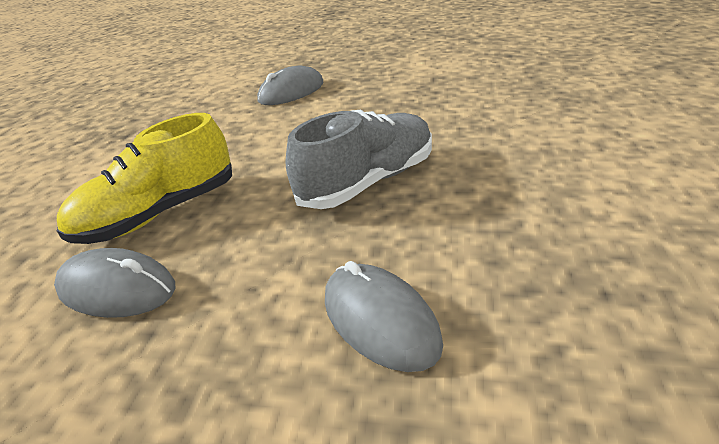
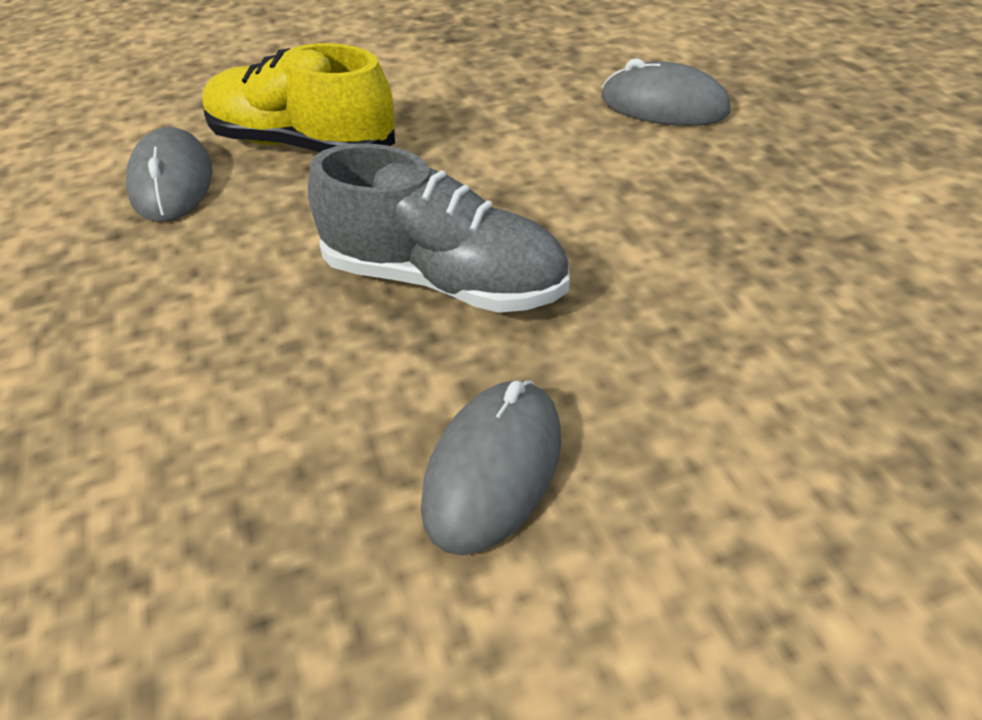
camera: 60 degrees right, 10 degrees up
(380, 320) = (161, 392): grey mouse -> grey mouse (493, 468)

